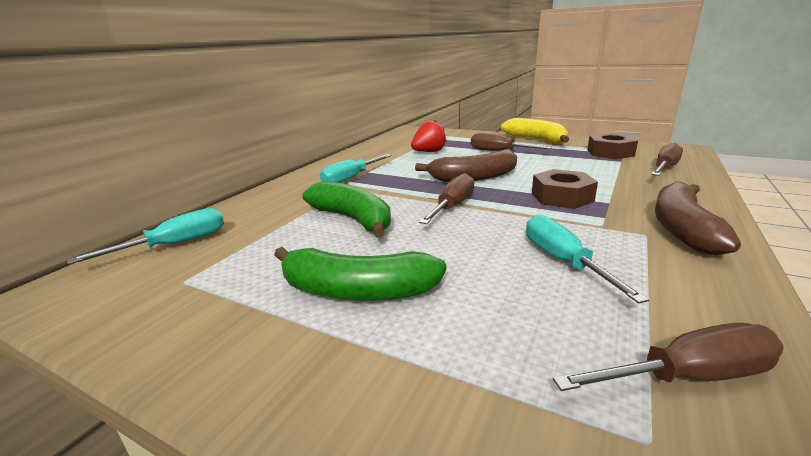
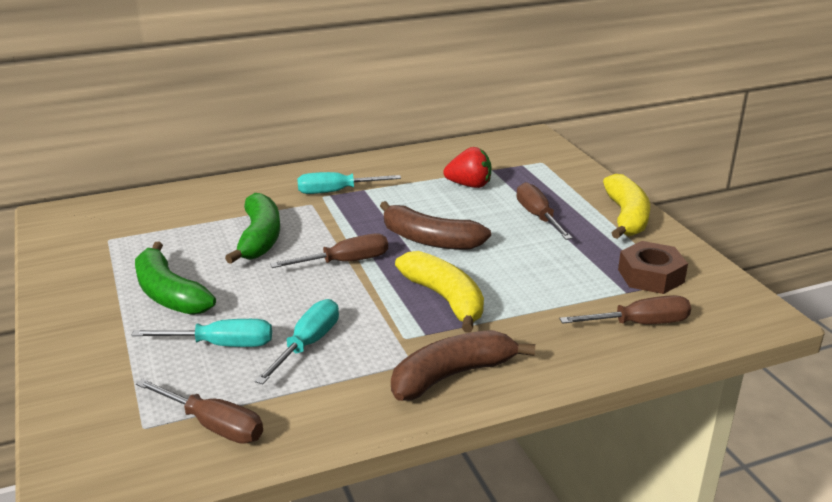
camera: 40 degrees right, 5 degrees up
(176, 244) = (139, 207): turquoise screwdriver -> turquoise screwdriver (222, 345)
(562, 197) = (445, 299): brown nut -> yellow banana

